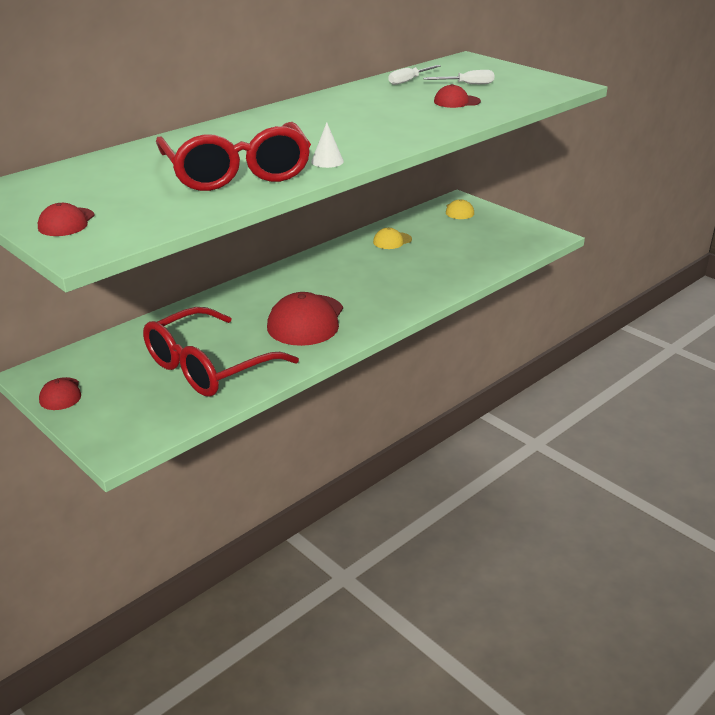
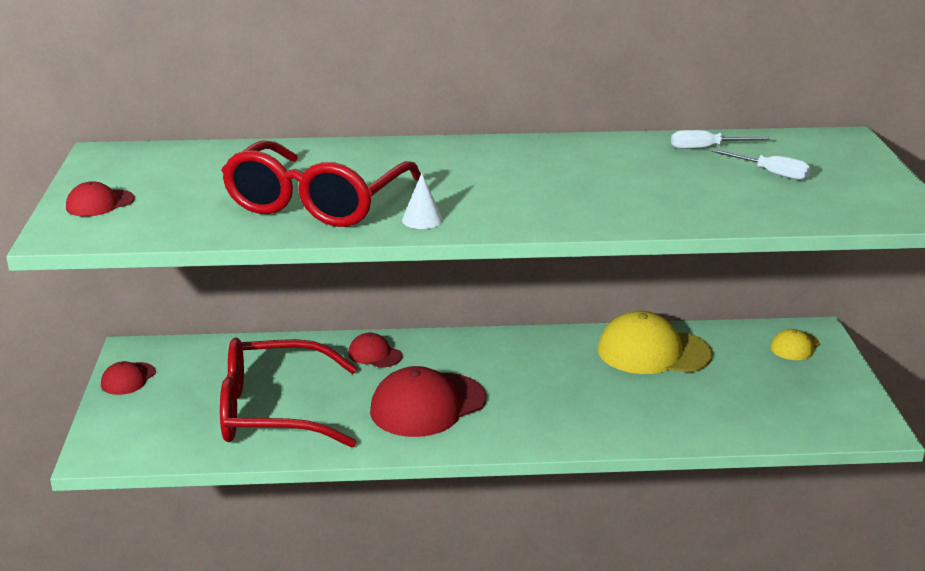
camera: 40 degrees right, 5 degrees down
(392, 241) = (653, 352): yellow cap -> yellow cap, size x1.99
(456, 102) = (710, 192): red cap -> red cap (375, 354)

